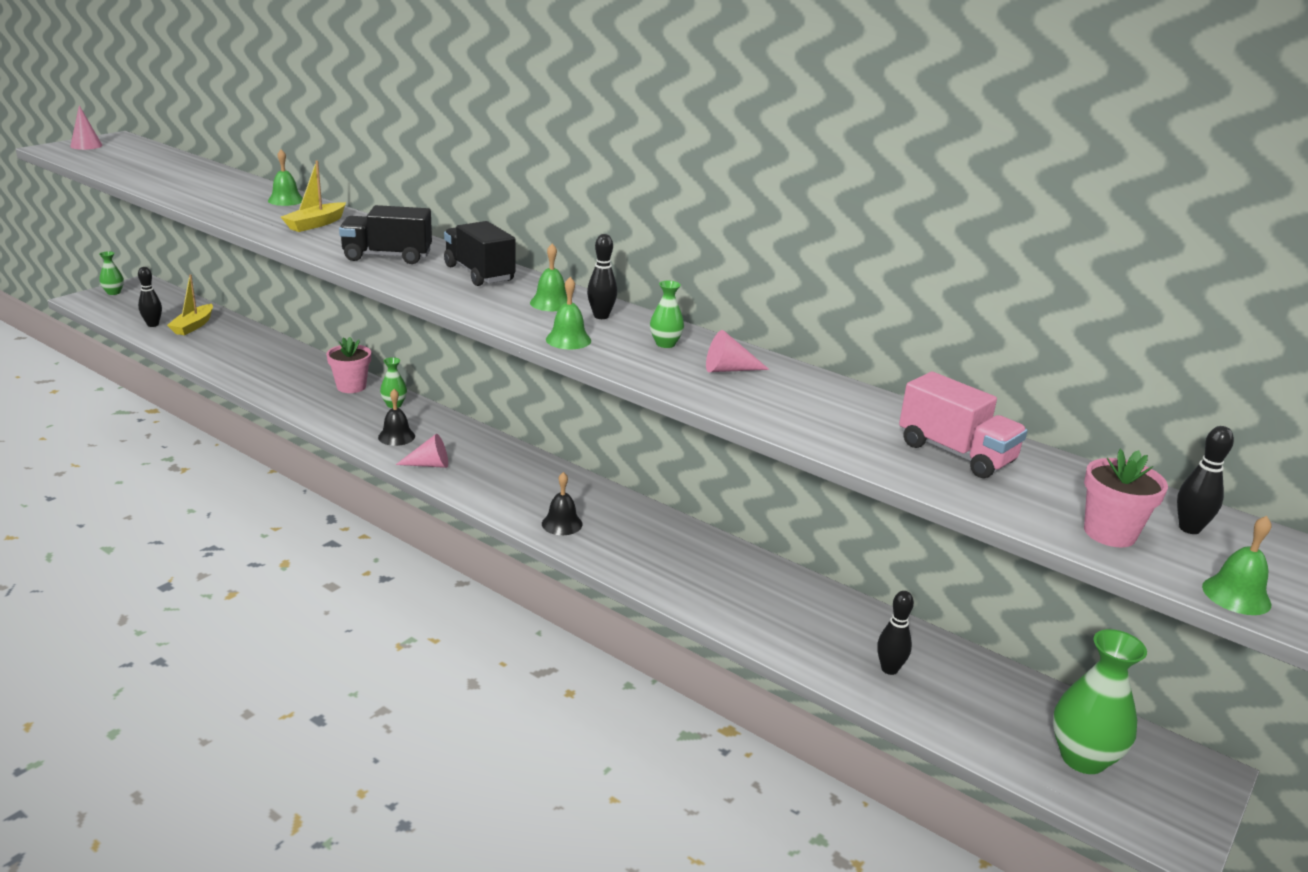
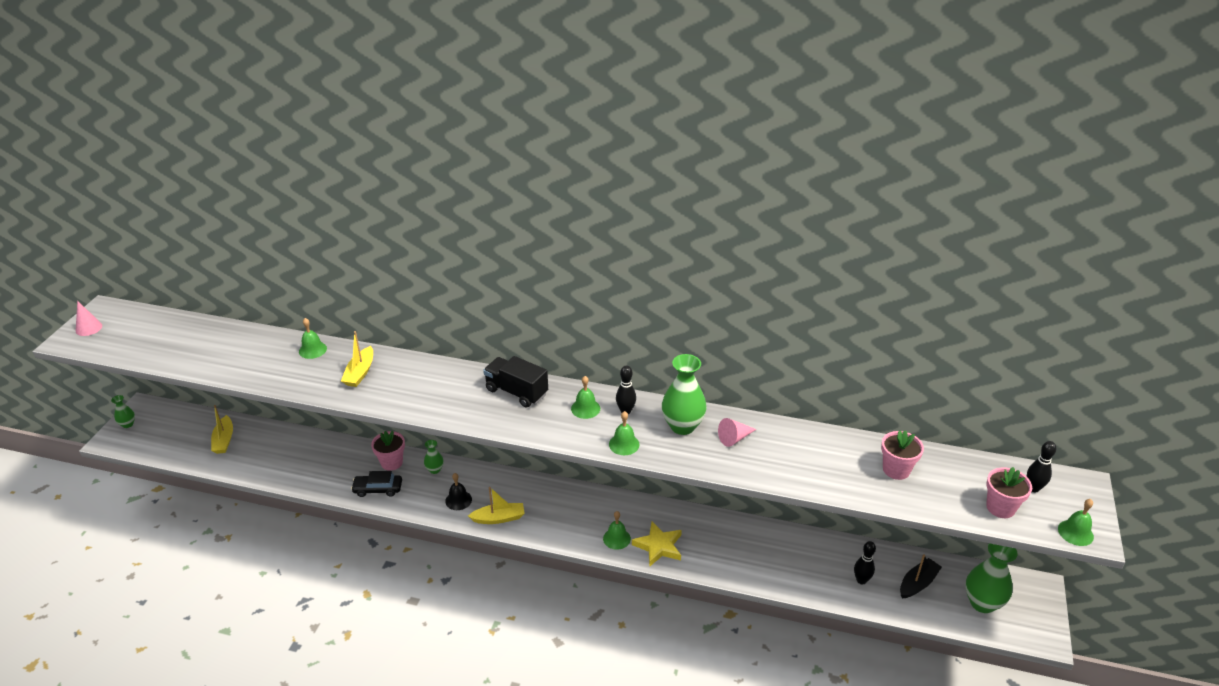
camera: 20 degrees left, 10 degrees up
(153, 325) = (191, 449): black bowling pin -> none
(314, 403) = (378, 489): none -> black car
(387, 256) = (441, 394): black truck -> none
(429, 465) = (499, 518): pink cone -> yellow boat
(562, 524) = (616, 538): black bell -> green bell
(612, 547) = (659, 546): none -> yellow star
(665, 344) = (682, 426): green vase -> green vase, size x1.95
(955, 453) = (896, 470): pink truck -> pink flower pot
(982, 700) = (917, 583): none -> black boat

